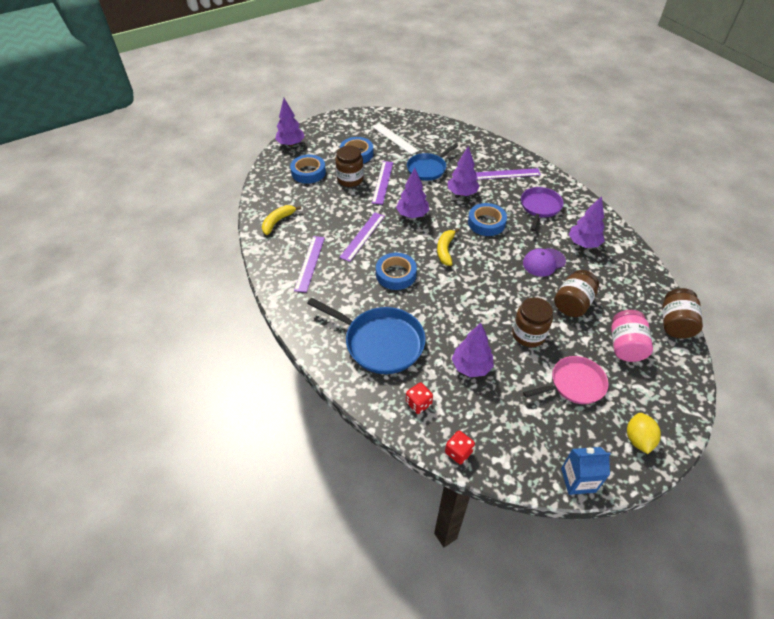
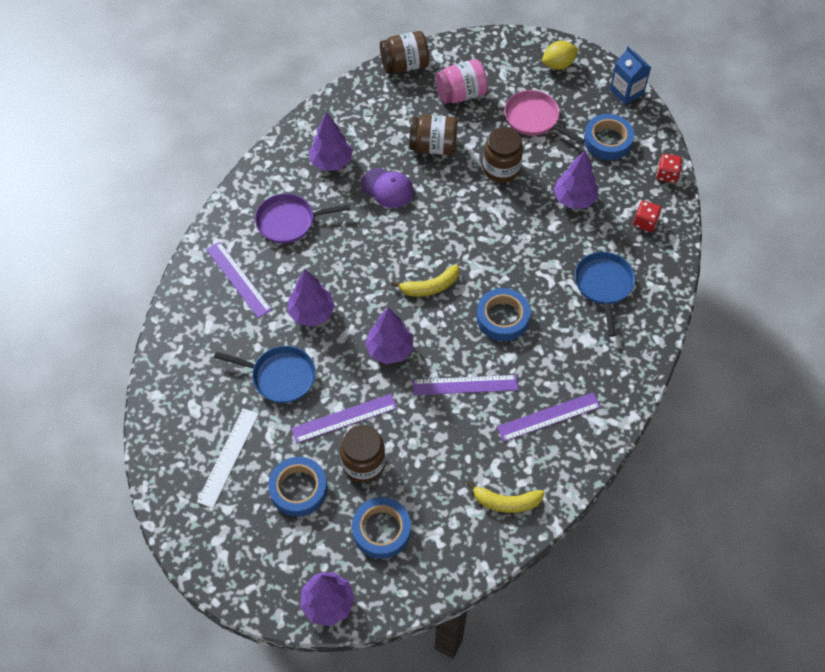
camera: 120 degrees left, 10 degrees up
(380, 342) = (603, 285): blue pan -> blue pan, size x0.66
(486, 223) = (354, 265): blue tape -> blue tape (607, 141)

